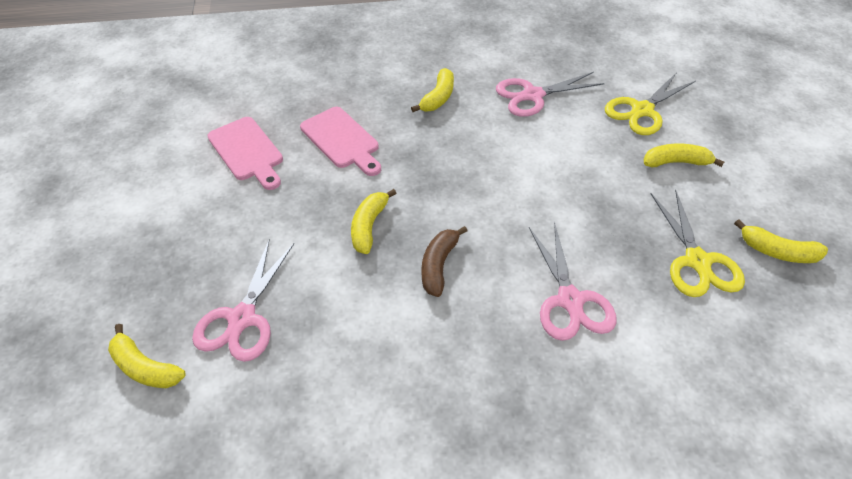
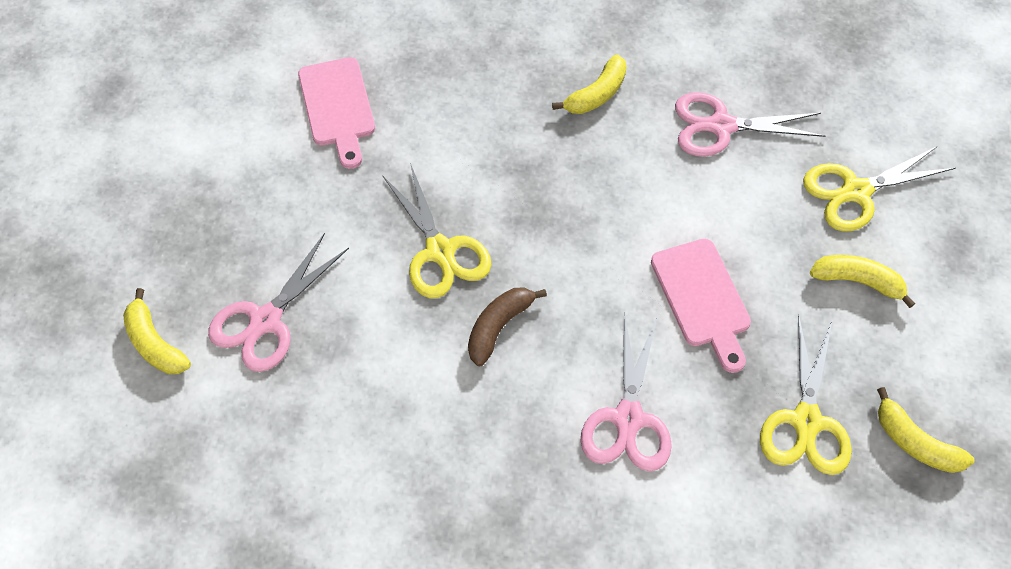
camera: 20 degrees right, 10 degrees up
(342, 140) = (453, 123): pink cutting board -> pink cutting board (702, 298)
(369, 226) = (440, 251): yellow banana -> yellow scissors

